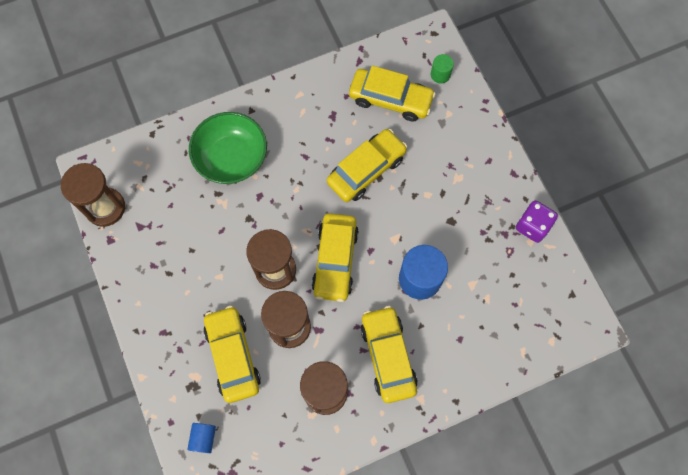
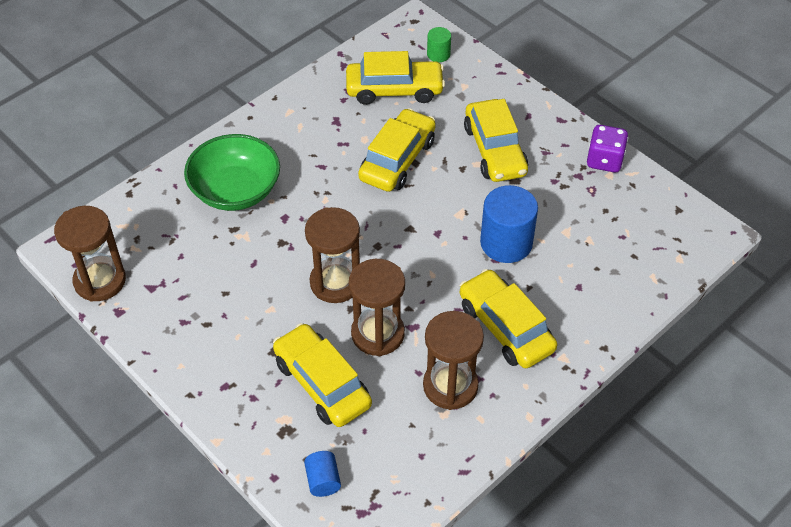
camera: 20 degrees left, 20 degrees down
(335, 260) = (401, 254): yellow car -> yellow car (494, 150)

